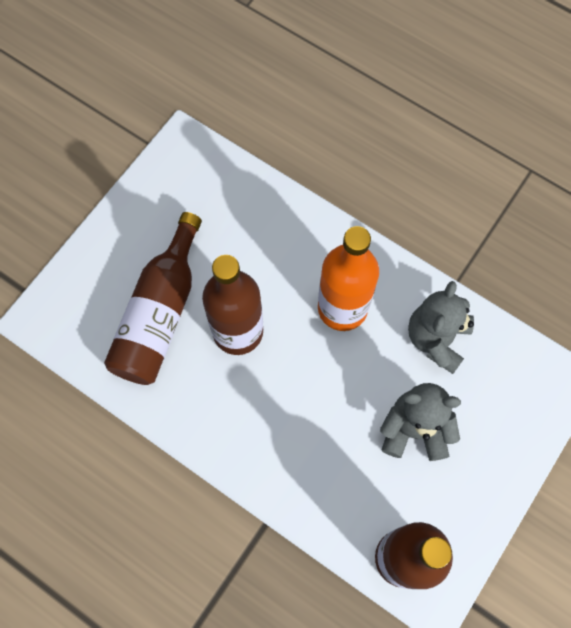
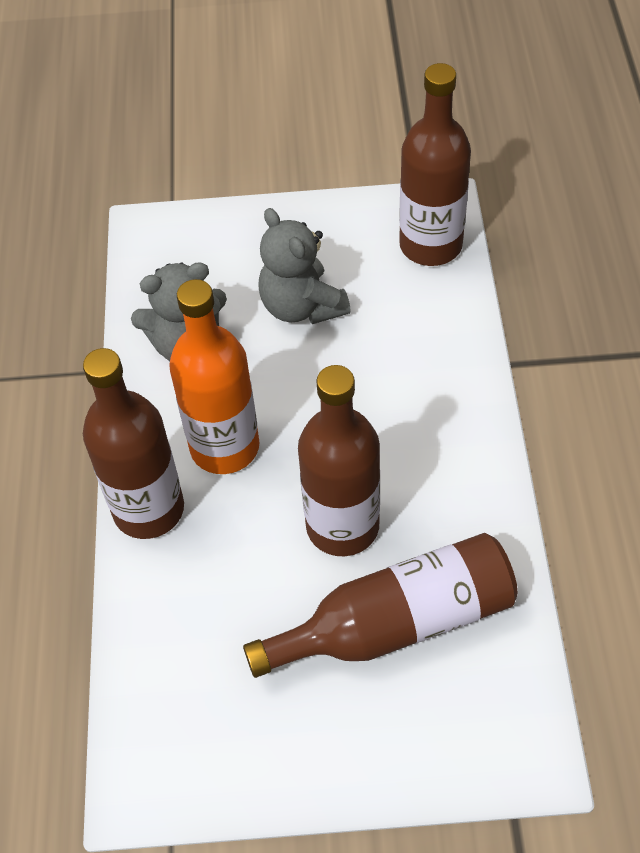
camera: 125 degrees left, 15 degrees down
(333, 242) = (148, 509): none -> brown bottle

